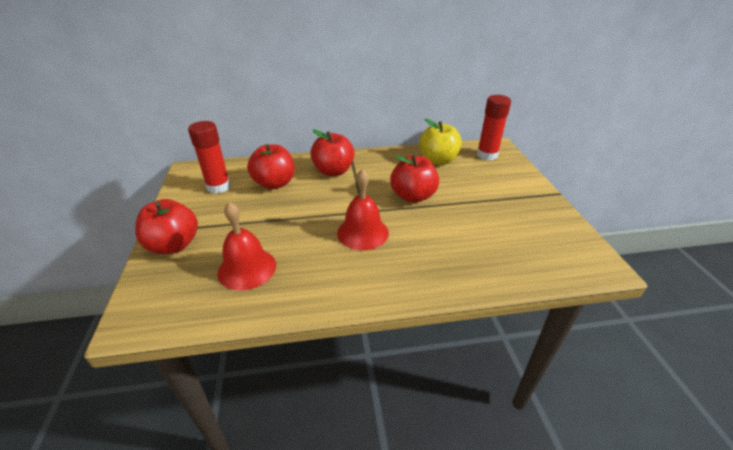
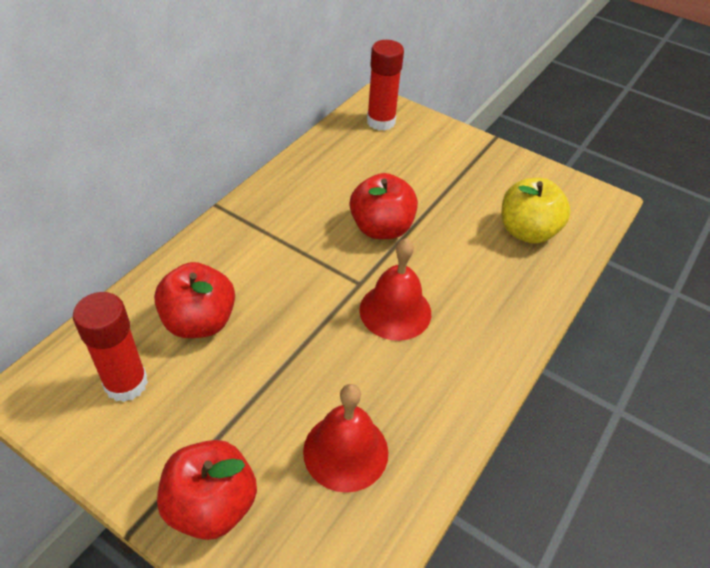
camera: 50 degrees left, 10 degrees up
(333, 171) = (247, 252): red apple -> none
(438, 160) = (342, 159): yellow apple -> yellow apple (527, 231)

